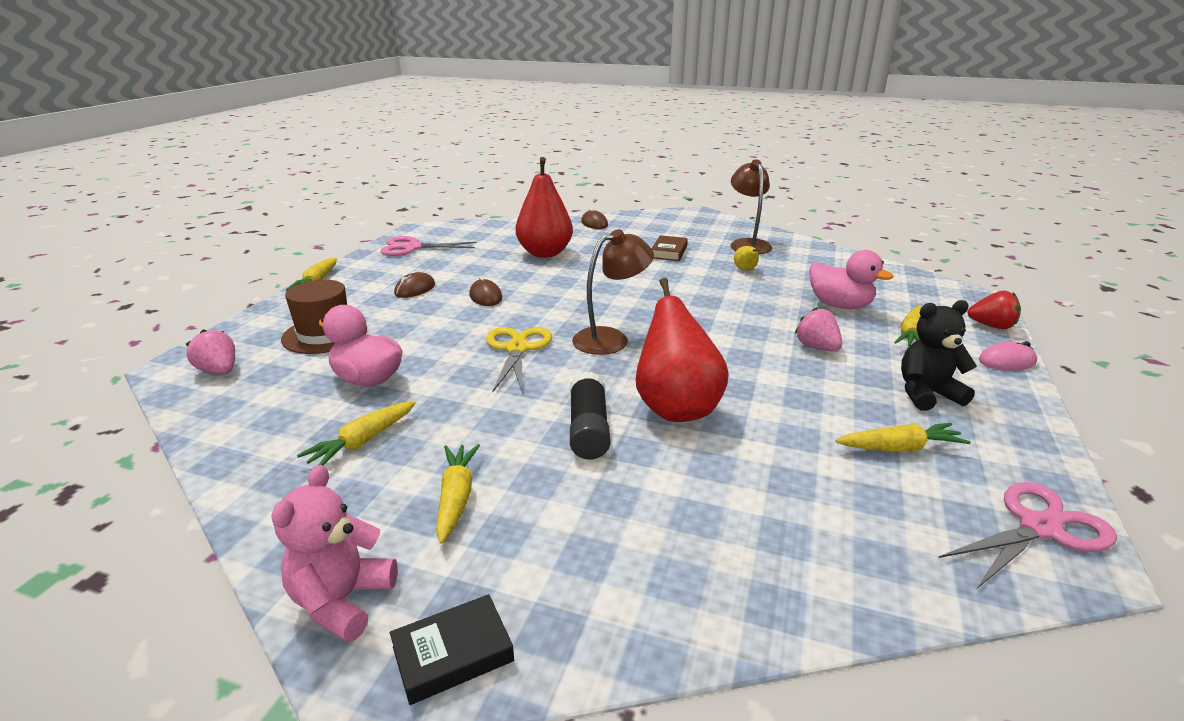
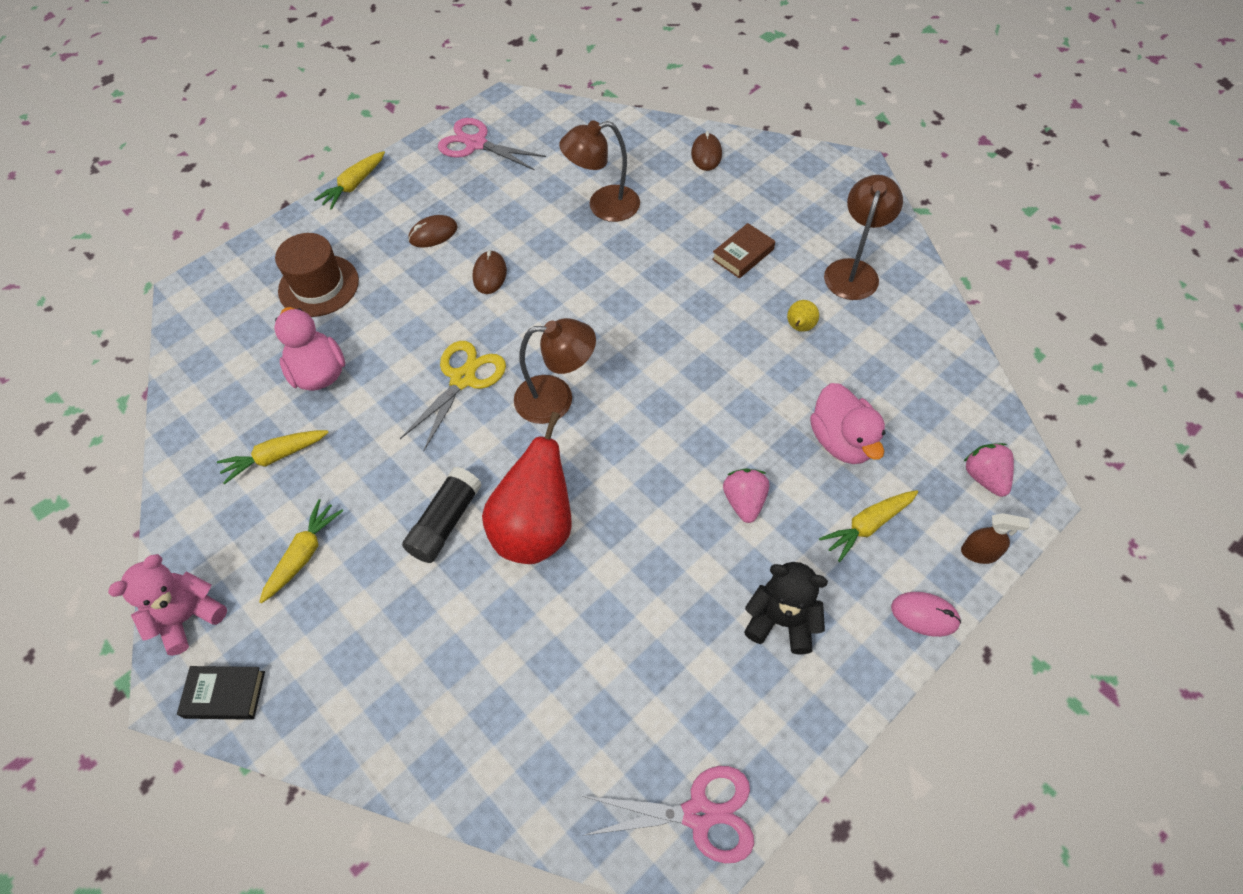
camera: 30 degrees right, 30 degrees up
(219, 371) = (218, 310): pink strawberry -> pink strawberry (984, 477)
(545, 253) = (603, 206): red pear -> brown lamp
(900, 448) = (680, 674): yellow carrot -> none
(991, 326) = (979, 553): red strawberry -> brown spray bottle

